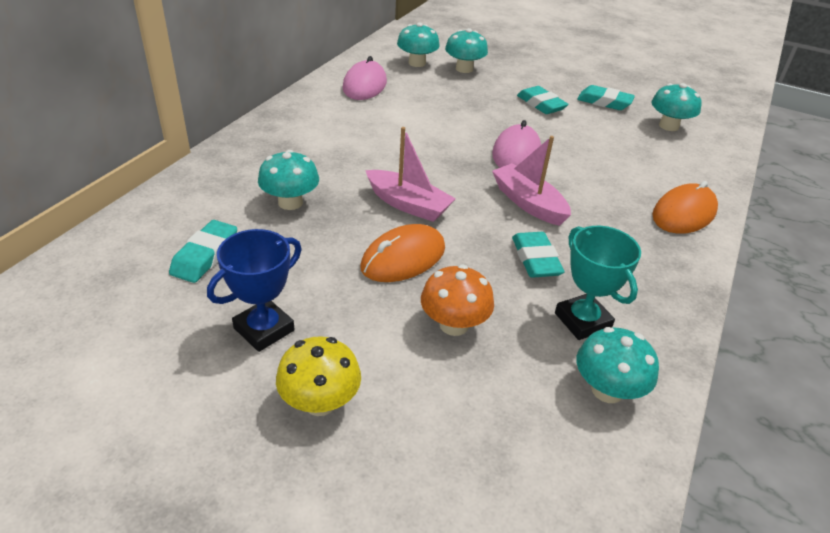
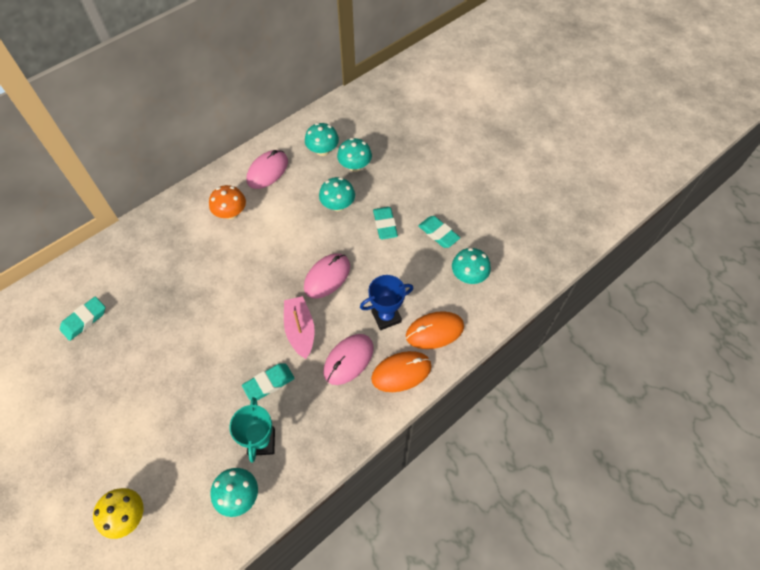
camera: 25 degrees right, 20 degrees up
(264, 329) = (87, 388): blue trophy -> blue trophy (386, 316)
(290, 202) = (153, 287): turquoise mushroom -> turquoise mushroom (338, 205)
(320, 402) = (89, 447): yellow mushroom -> yellow mushroom (127, 516)
(403, 258) = (191, 356): orange mouse -> orange mouse (434, 331)
(408, 204) = (222, 309): pink boat -> none
(454, 325) = (187, 419): orange mushroom -> orange mushroom (231, 213)
(535, 259) = (269, 383): turquoise eraser -> turquoise eraser turned 45 degrees clockwise
(612, 216) = (348, 360): none -> pink mouse

